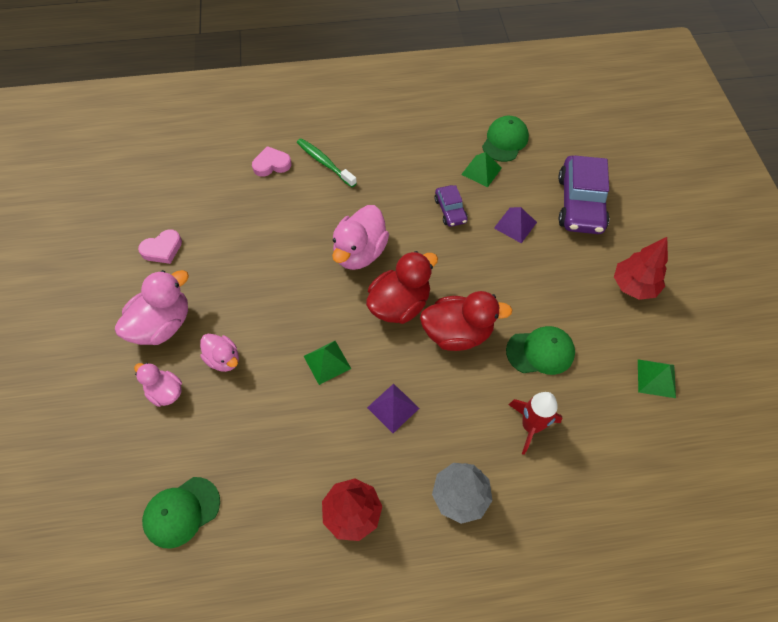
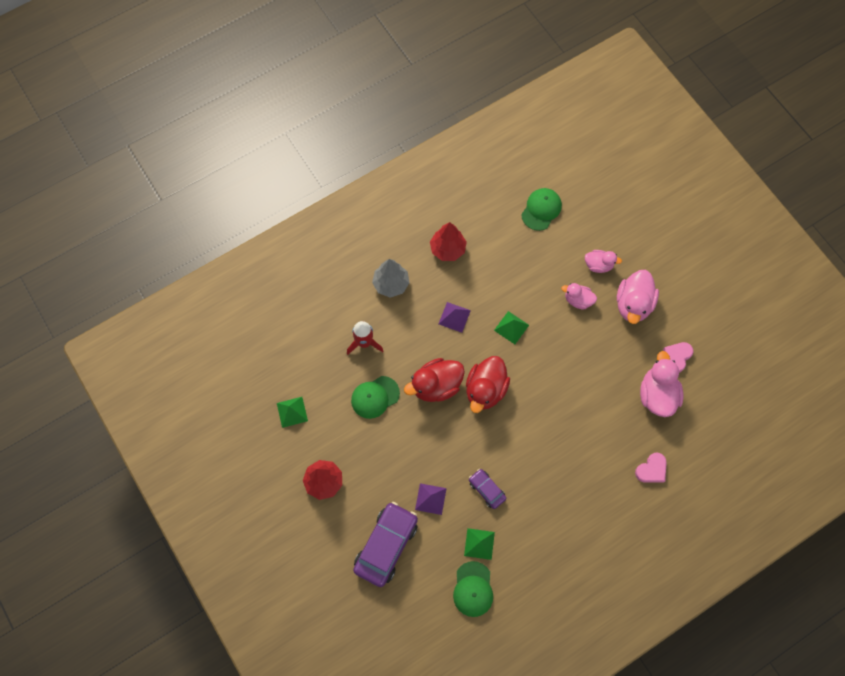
camera: 155 degrees right, 10 degrees up
(324, 162) = (611, 492): green toothbrush -> none
(360, 252) = (535, 419): pink duck -> pink duck (657, 394)
(580, 203) = (386, 545): purple car -> purple car turned 45 degrees clockwise

